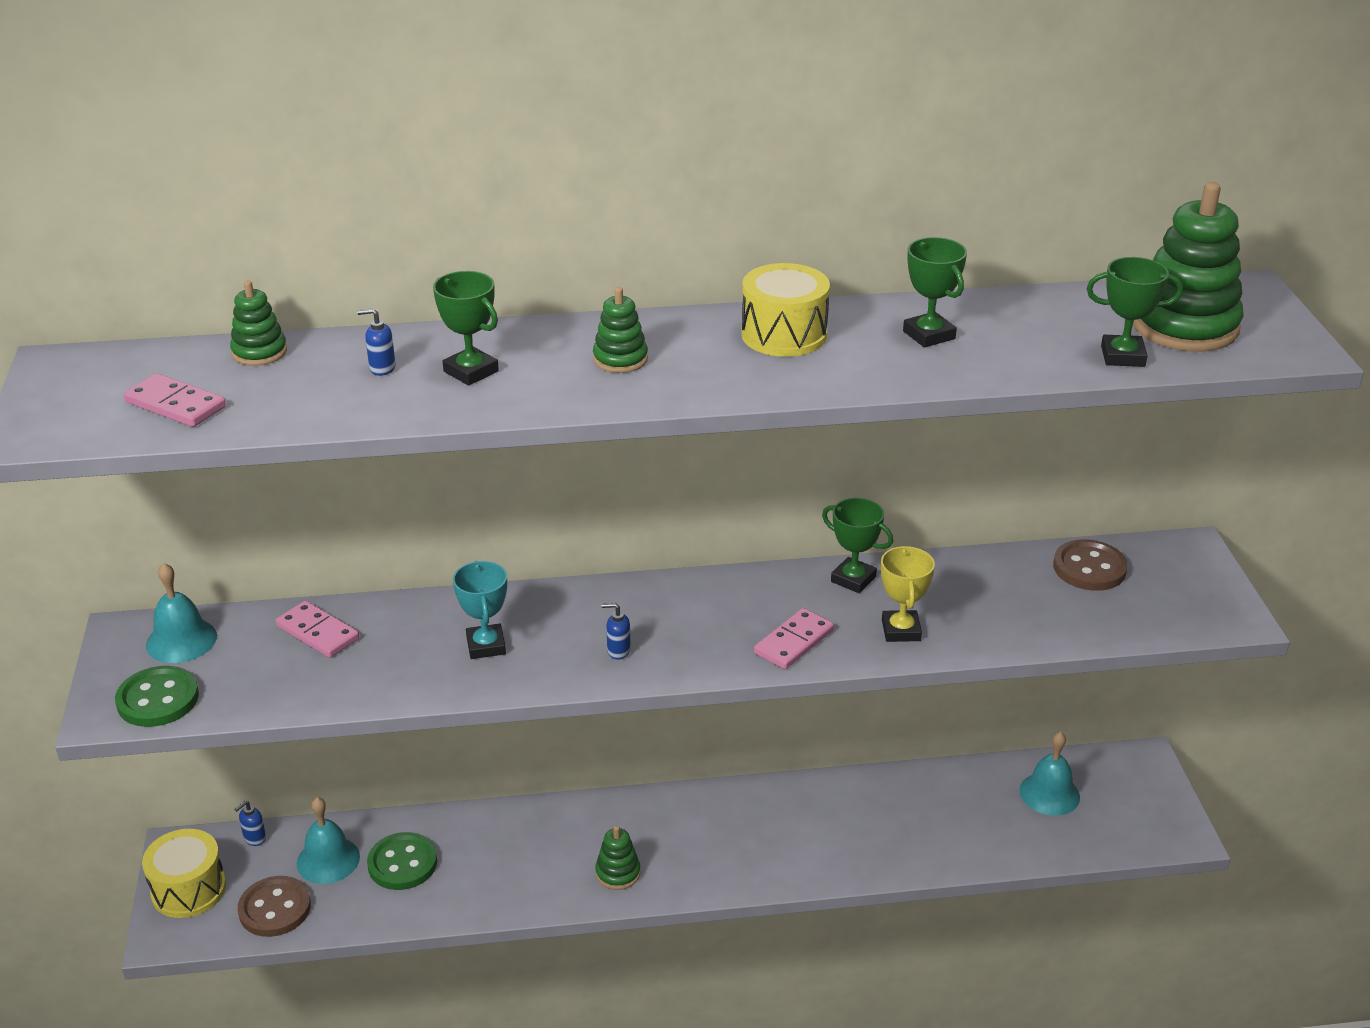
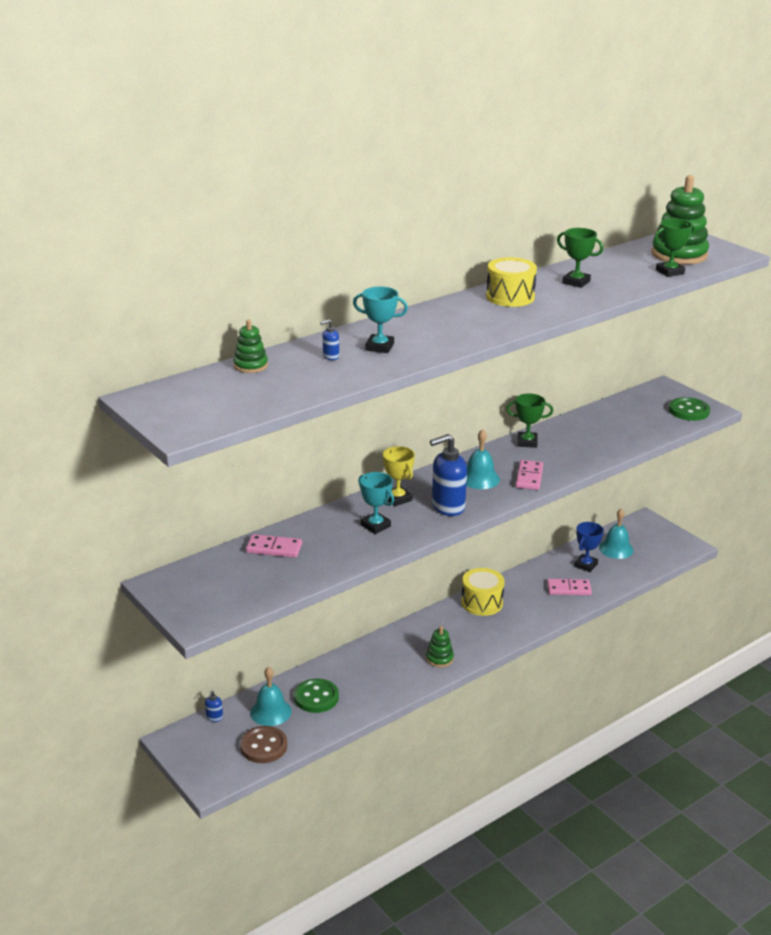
camera: 30 degrees left, 5 degrees down
(158, 699) = (219, 607): green button -> green button (689, 411)
(175, 404) = (242, 399): pink domino -> pink domino (568, 589)
(181, 640) = (197, 576): turquoise bell -> turquoise bell (479, 478)
(188, 889) = (200, 757): yellow drum -> yellow drum (482, 603)
(471, 371) = (379, 347): green trophy -> turquoise trophy
(618, 651) = (447, 507): blue soap dispenser -> blue soap dispenser, size x2.29
(620, 359) = (447, 324): green stacking toy -> none
(901, 630) = (573, 457): yellow trophy -> yellow trophy (397, 499)
(974, 804) = (585, 565): none -> blue trophy
(1089, 568) = (629, 407): brown button -> none

